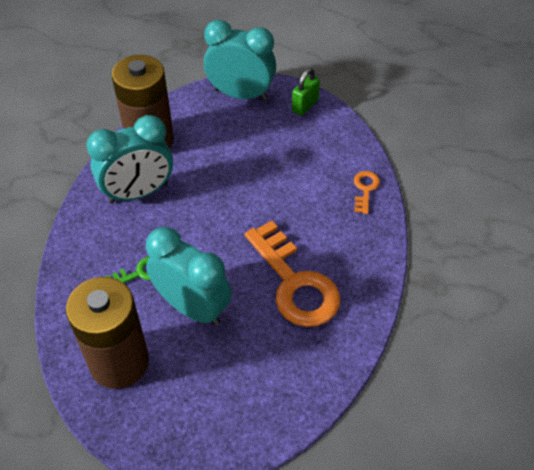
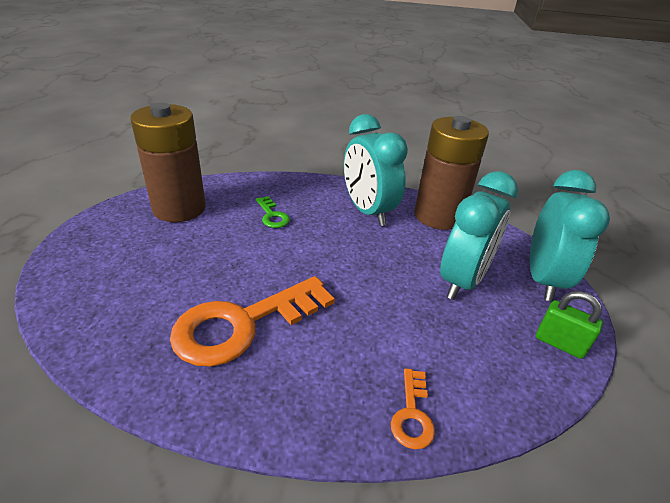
camera: 85 degrees right, 15 degrees down
(192, 307) = (226, 246): turquoise clock -> turquoise clock (462, 281)
(365, 189) = (412, 415): orange key -> orange key turned 90 degrees clockwise

